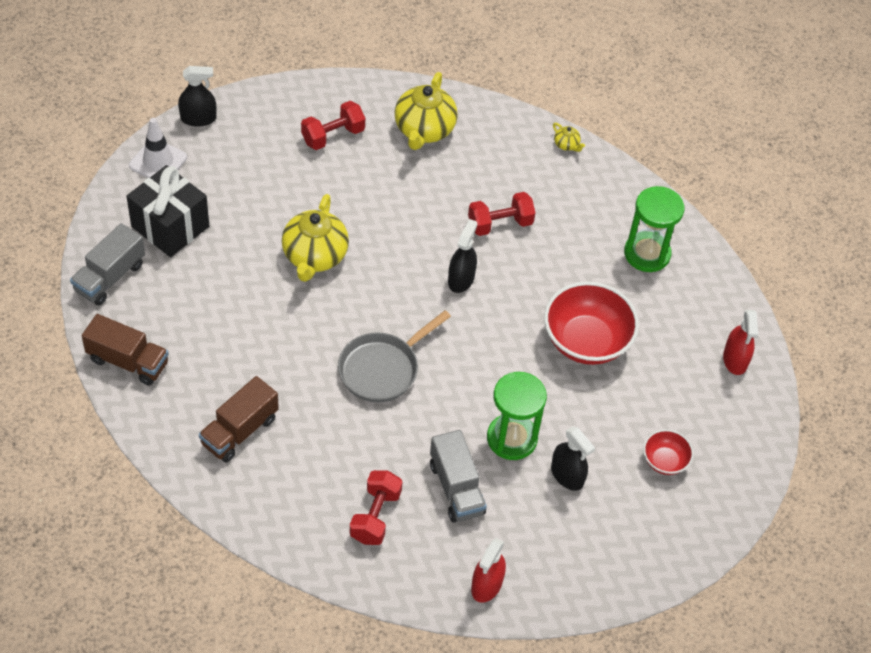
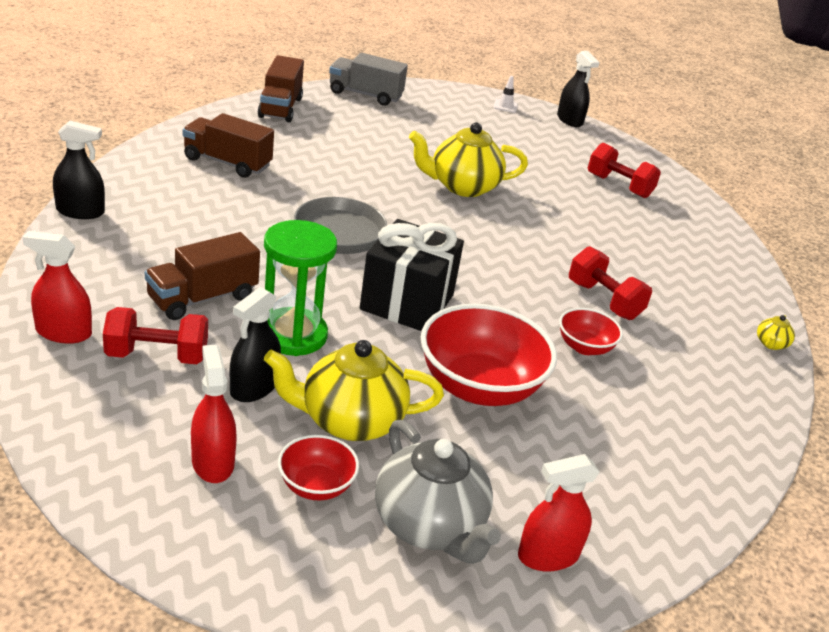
camera: 70 degrees right, 20 degrees down
(158, 161) = (505, 106): white traffic cone -> white traffic cone, size x0.54
(170, 226) = (439, 116): black gift -> black gift (407, 302)
(375, 516) = (146, 246): red dumbbell -> red dumbbell (157, 356)
(424, 130) = (683, 238): yellow teapot -> yellow teapot (350, 420)
(456, 488) = (202, 298): grey truck -> brown truck
(461, 279) = (502, 278): black spray bottle -> black spray bottle (80, 211)
(553, 261) = (584, 347): none -> red bowl
(636, 513) = (213, 462): none -> red spray bottle
(647, 253) = (666, 434): green hourglass -> none
(704, 411) = (429, 525): none -> grey teapot

